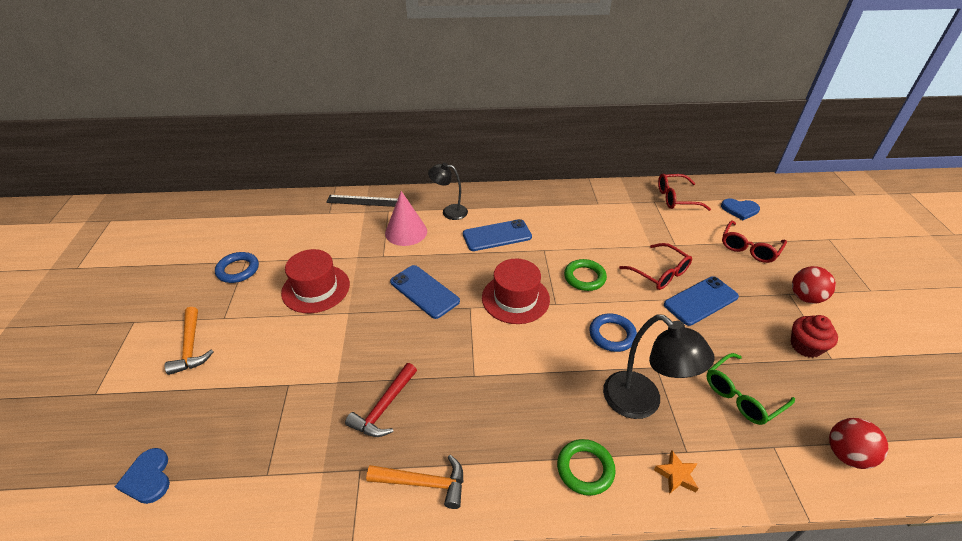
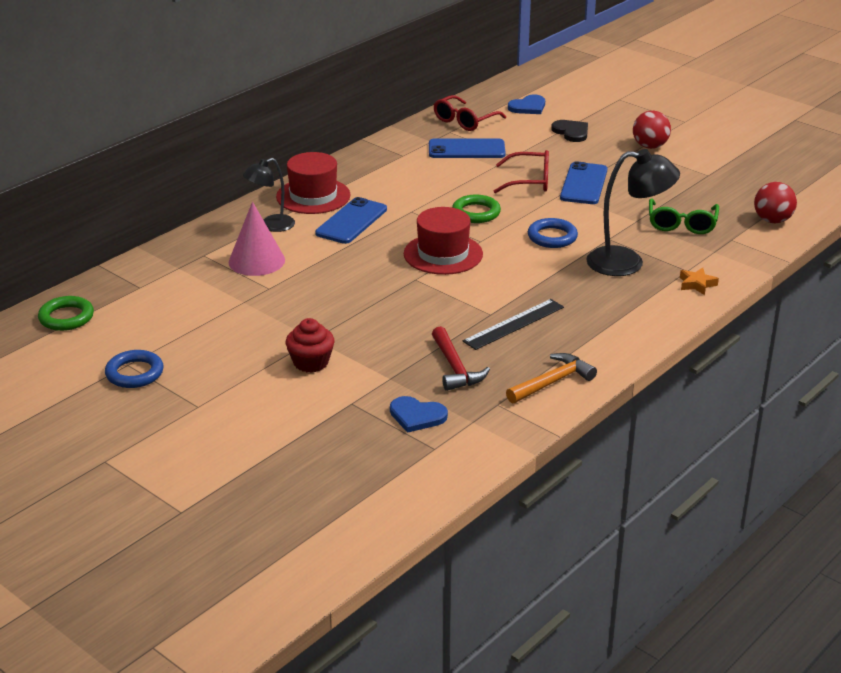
camera: 45 degrees left, 10 degrees down
(148, 478) = (343, 508): blue heart -> blue heart (417, 416)
(191, 347) = (208, 438): orange hammer -> none
(316, 288) = (248, 341): red hat -> red hat (313, 196)
(366, 201) = (162, 259): black ruler -> black ruler (514, 324)
(424, 291) = (356, 290): blue phone -> blue phone (466, 149)
(585, 469) = (641, 314): green ring -> green ring (66, 317)
(749, 248) = (571, 132): red glasses -> black heart
(805, 346) = (685, 176): red cupcake -> red cupcake (311, 362)

